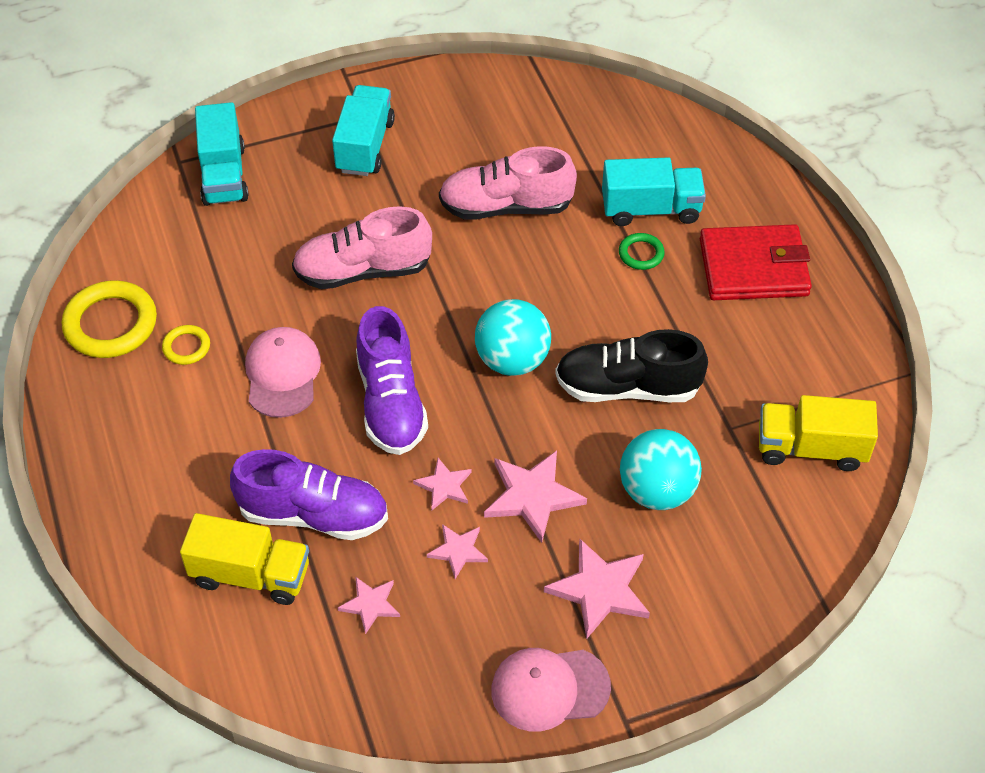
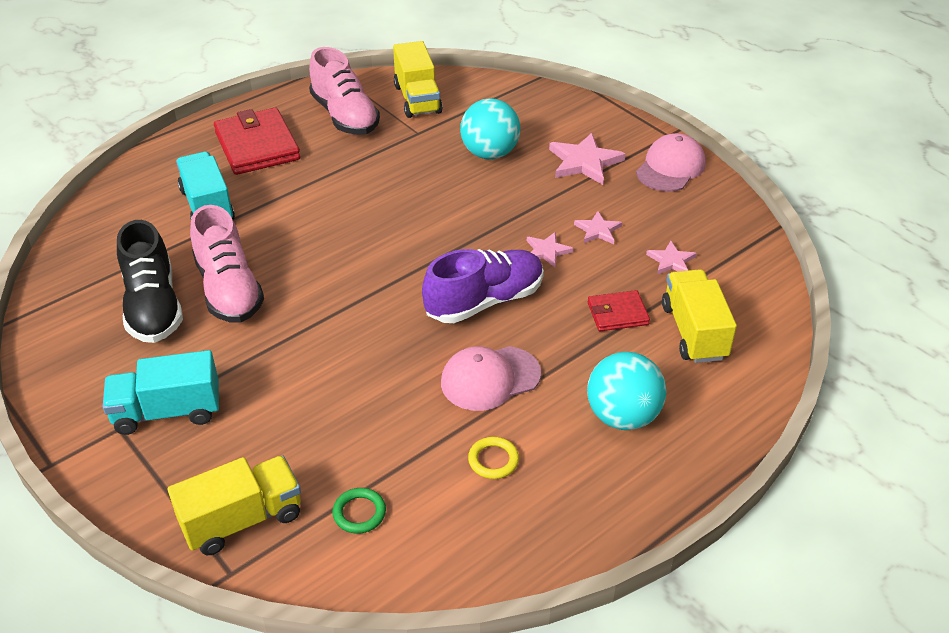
camera: 110 degrees left, 10 degrees down
(111, 324) = (494, 537): yellow ring -> none
(224, 175) = (242, 520): turquoise truck -> yellow truck
(313, 514) = (617, 314): purple shoe -> red wallet
(363, 270) = (343, 362): pink shoe -> pink shoe (345, 116)
(512, 360) = (406, 245): turquoise ball -> turquoise ball (622, 416)
(532, 496) = (529, 206): pink star -> none
(549, 689) = (670, 167): pink cap -> pink cap turned 120 degrees counterclockwise
(627, 387) = (404, 183): black shoe -> black shoe (153, 306)
(641, 254) = (262, 202): green ring -> green ring (359, 513)

